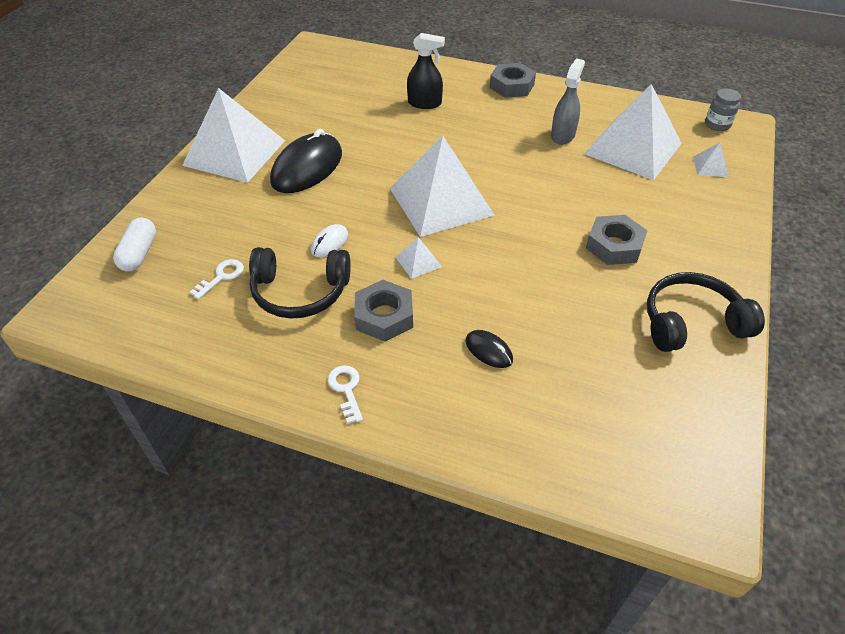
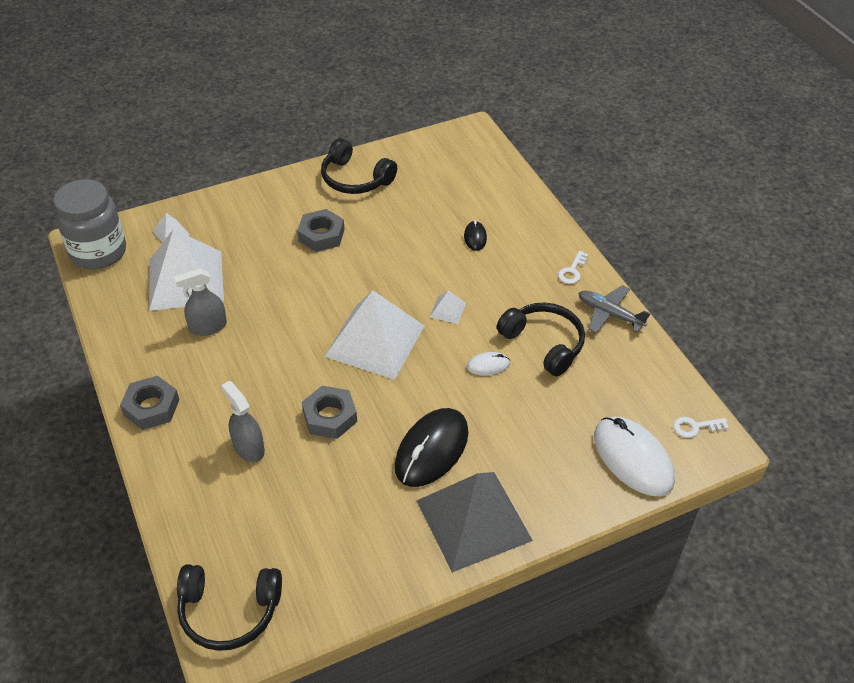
camera: 135 degrees left, 0 degrees up
(139, 253) = (632, 459): white capsule -> white mouse
(221, 277) = (586, 392): white key -> white key (695, 427)
(234, 152) = (473, 520): white pyramid -> grey pyramid
(260, 367) = (609, 314): none -> grey plane
(307, 168) = (432, 450): black mouse -> black mouse turned 45 degrees counterclockwise
(330, 54) = (229, 611): none -> black headphones
(384, 316) = (509, 293): grey nut -> grey nut (330, 417)
(425, 103) = (248, 448): black spray bottle -> grey spray bottle
(717, 125) = (99, 252): grey jar -> grey jar, size x2.20

